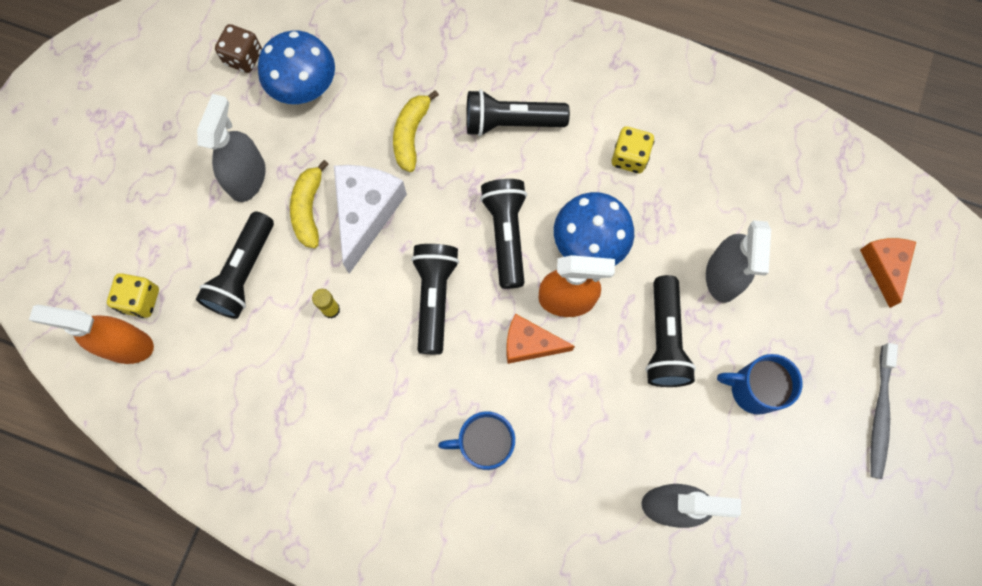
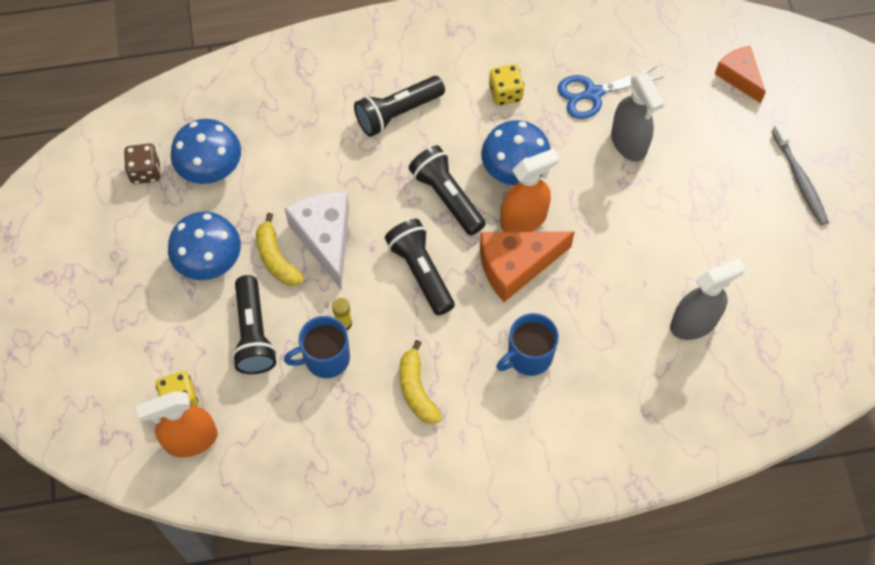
camera: 30 degrees left, 10 degrees down
(247, 177) = (209, 260): grey spray bottle -> blue mushroom
(411, 134) = (324, 161): yellow banana -> yellow banana (416, 389)
(530, 344) = (516, 266): orange cheese -> orange cheese, size x1.56
(664, 339) = (614, 209): black flashlight -> none
(718, 204) = (593, 93): none -> blue scissors
(753, 389) = (701, 210): blue mug -> blue mug (325, 358)

